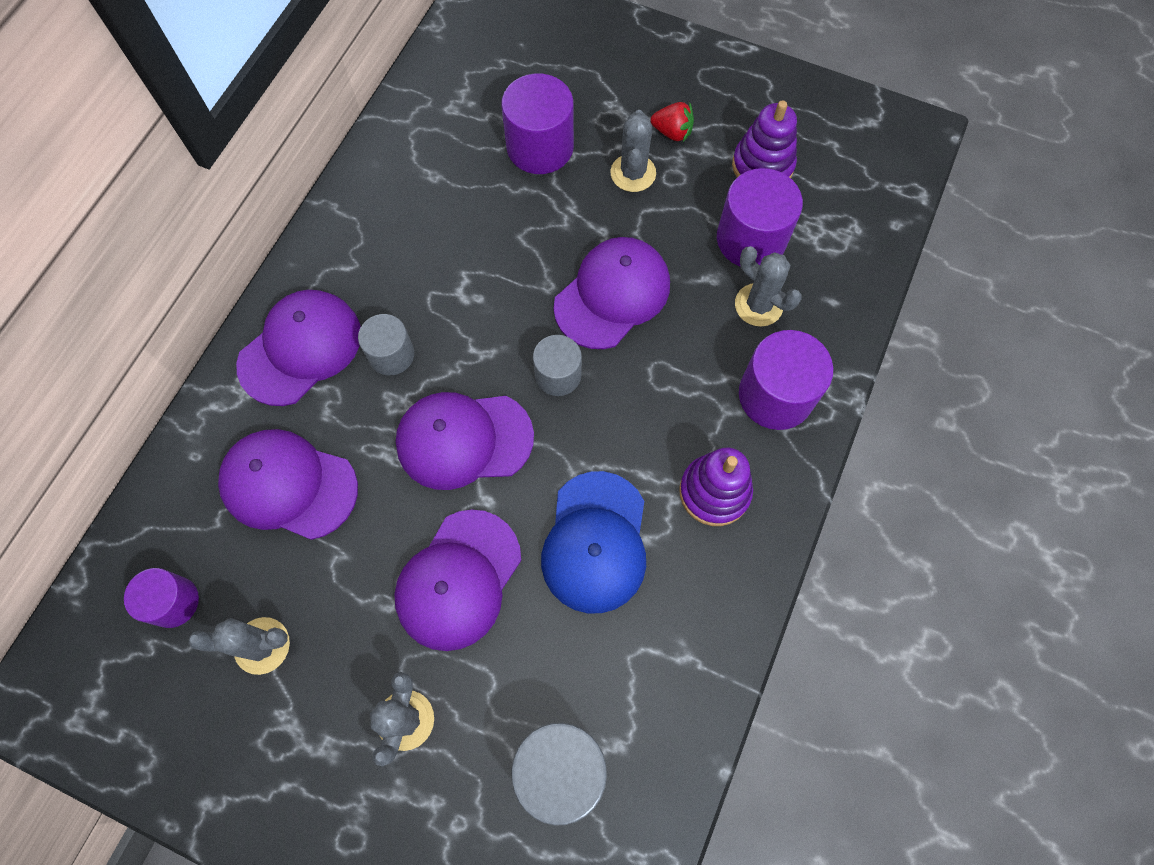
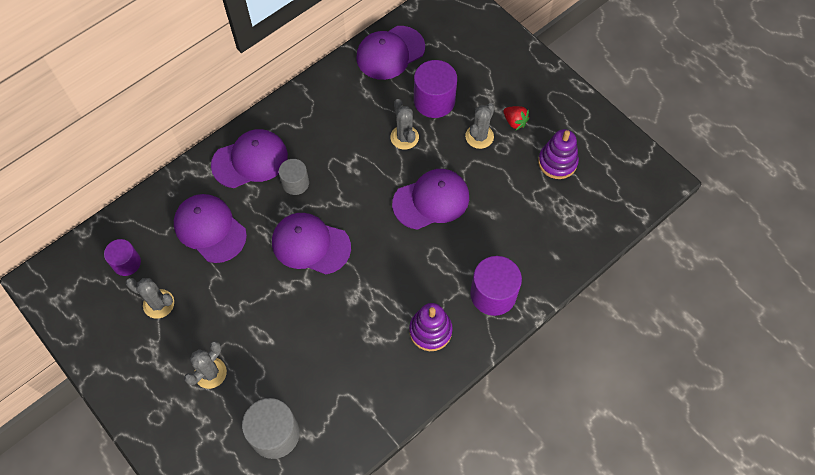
camera: 25 degrees right, 5 degrees down
(458, 580) = (271, 315): purple cap -> purple cap (390, 53)
(558, 375) = (378, 231): grey cylinder -> none
(595, 542) = (352, 328): blue cap -> none
(751, 239) = (527, 201): purple cylinder -> none
(758, 305) = (511, 240): grey cactus -> grey cactus (404, 137)

